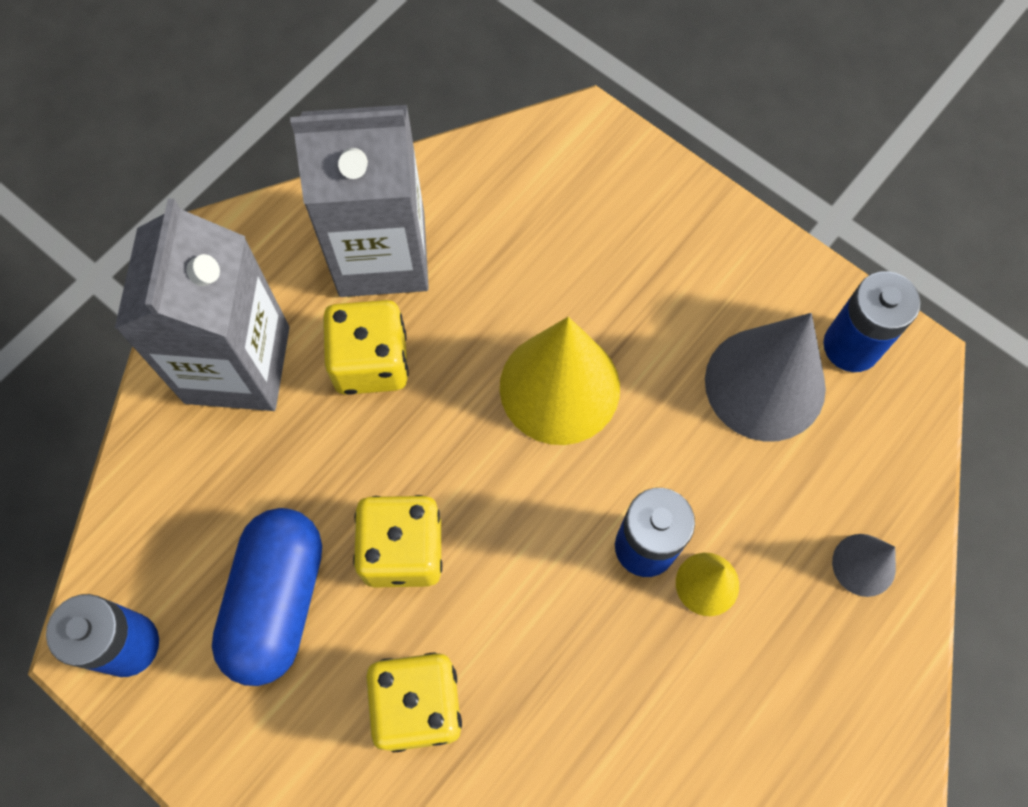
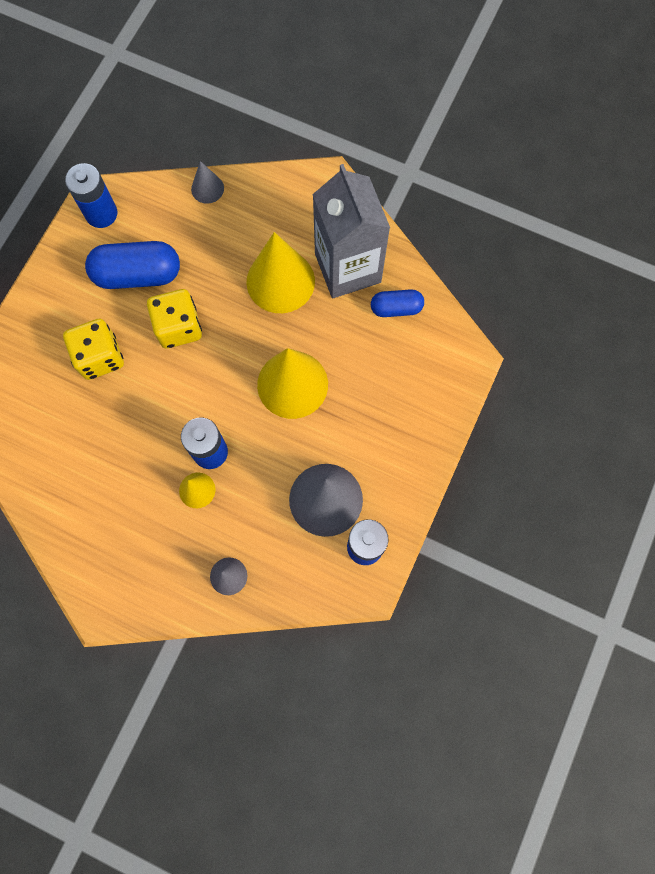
camera: 75 degrees right, 5 degrees up
(152, 441) = (207, 188): none -> grey cone
(237, 364) = (261, 215): grey carton -> none
(371, 362) = (280, 281): yellow dice -> yellow cone
(474, 203) = (396, 308): none -> blue capsule

